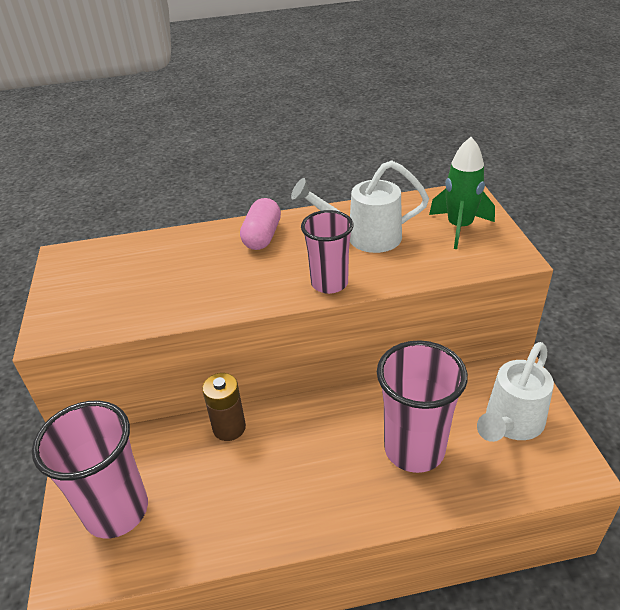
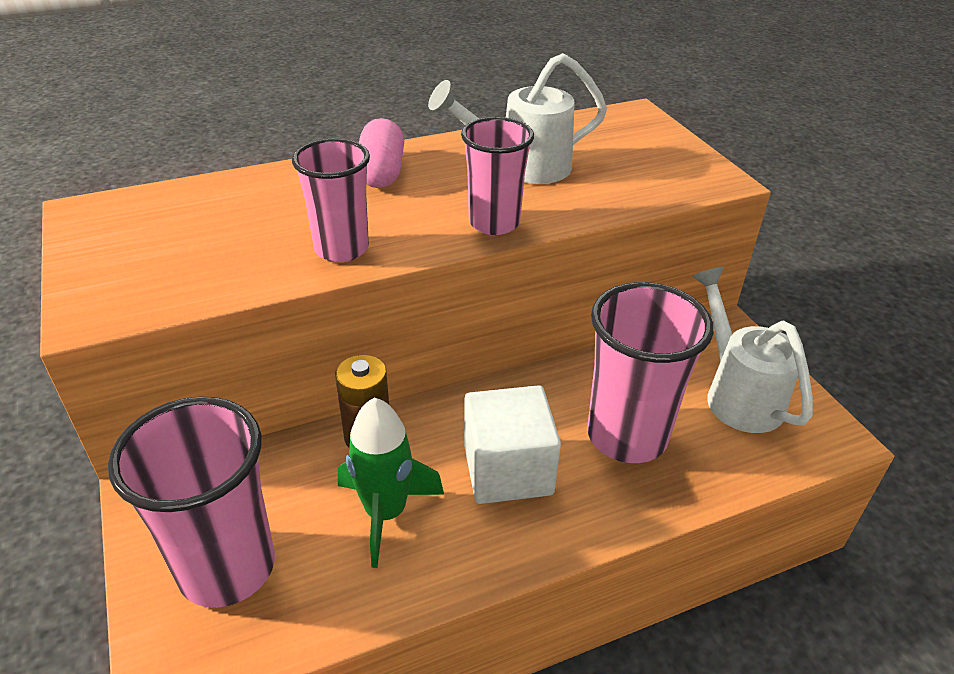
camera: 15 degrees left, 0 degrees up
(217, 297) = (341, 249): none -> pink cup
(319, 465) = (508, 470): none -> white cube
(459, 227) = (640, 150): green rocket -> green rocket (385, 513)
(510, 424) = (737, 393): white watering can -> white watering can turned 135 degrees clockwise

